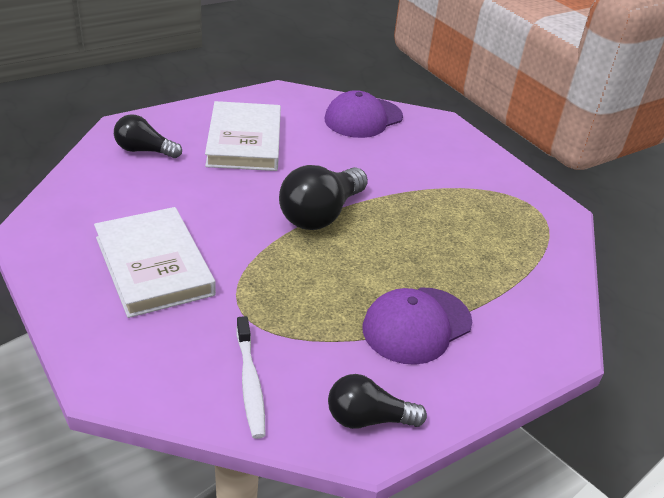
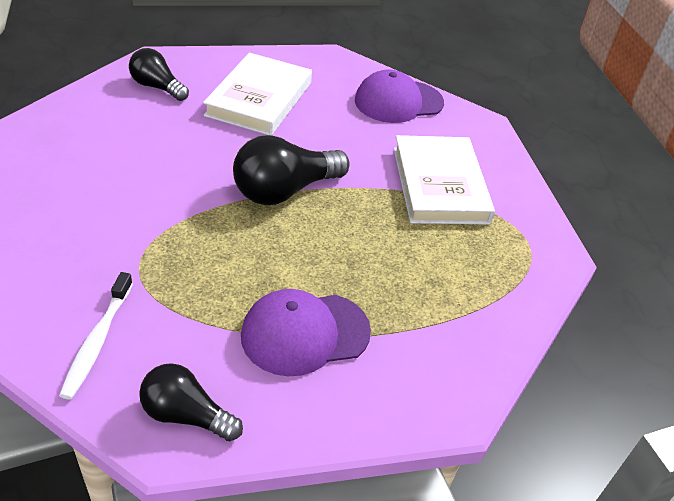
camera: 20 degrees right, 5 degrees up
(154, 266) = (89, 200): white book -> white book (439, 185)

